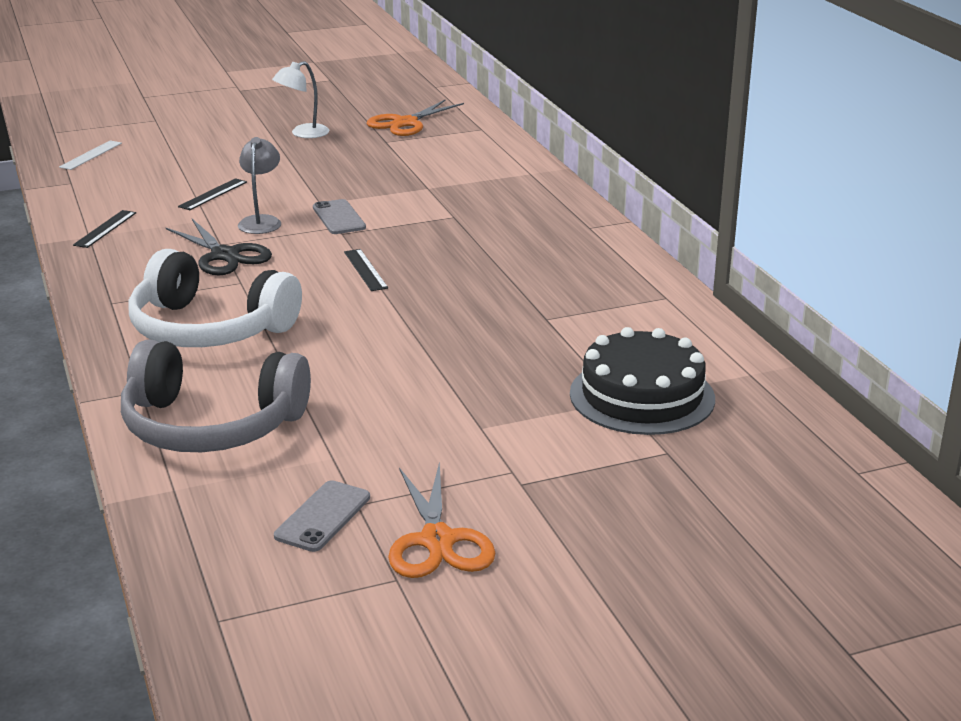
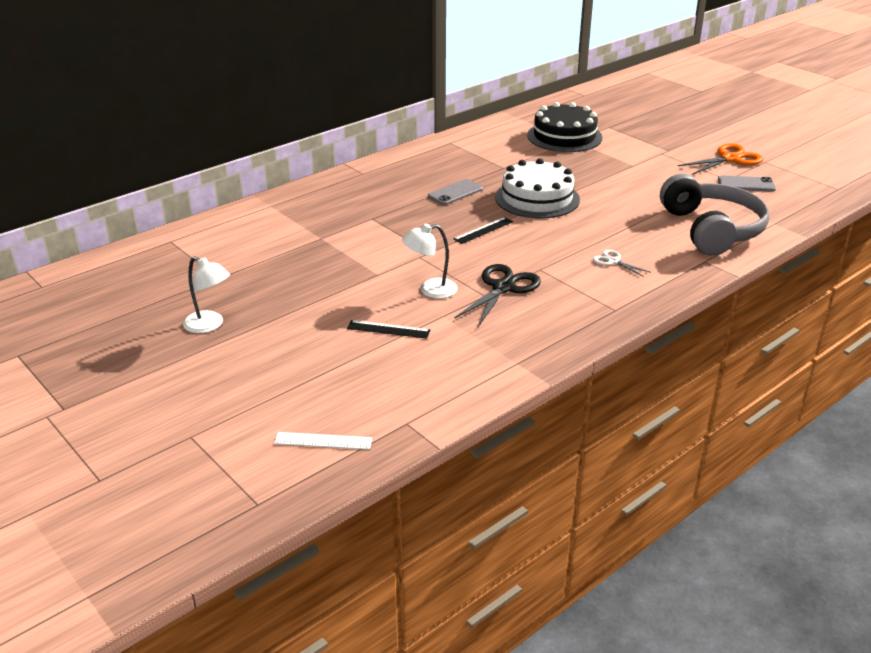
camera: 110 degrees left, 5 degrees up
(105, 229) = (496, 360): black ruler -> none
(209, 329) = (613, 261): white headphones -> white scissors
(261, 221) = (430, 290): grey lamp -> white lamp
(338, 217) = (402, 260): grey phone -> grey phone (455, 192)
(405, 123) = (163, 279): orange scissors -> none
(424, 321) = (537, 198): none -> white cake

